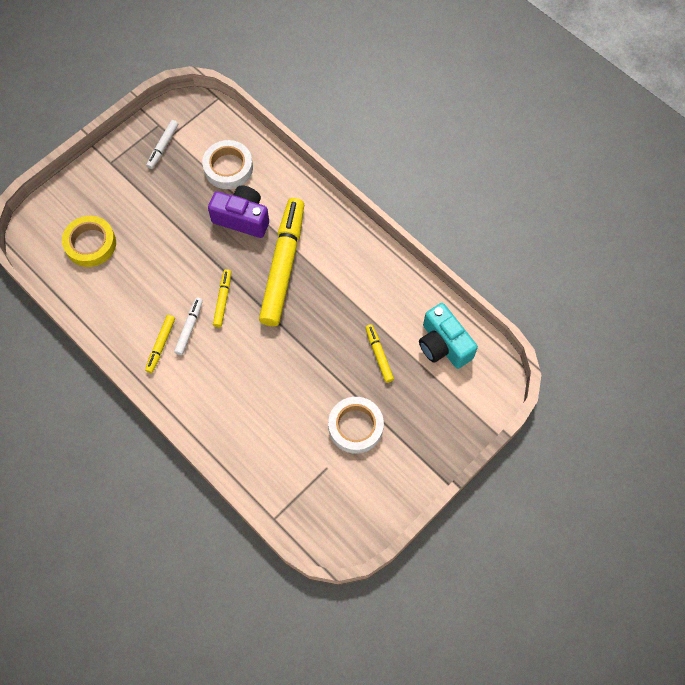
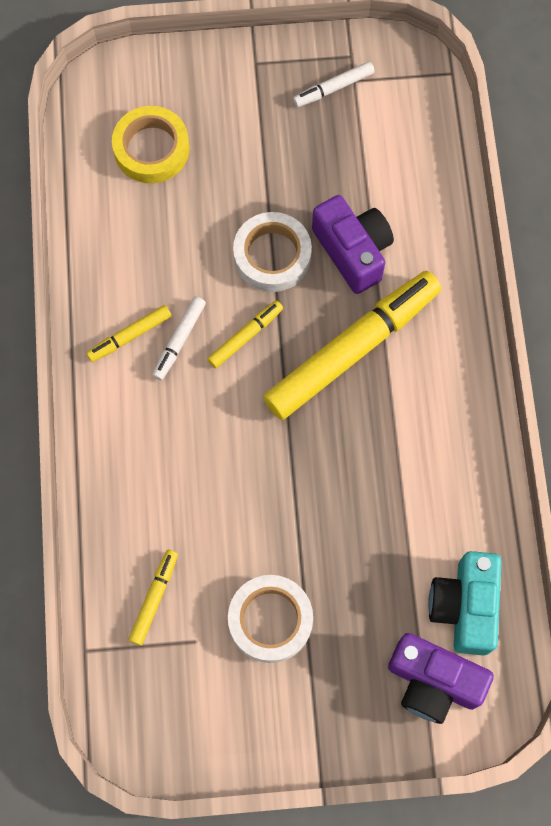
camera: 40 degrees right, 5 degrees up
(189, 328) = (179, 340): white marker -> white marker turned 150 degrees clockwise
(228, 168) = (389, 173): white tape -> white tape (272, 256)
(379, 355) = (373, 554): yellow marker -> yellow marker (154, 598)
(459, 392) = (433, 682): none -> purple camera

